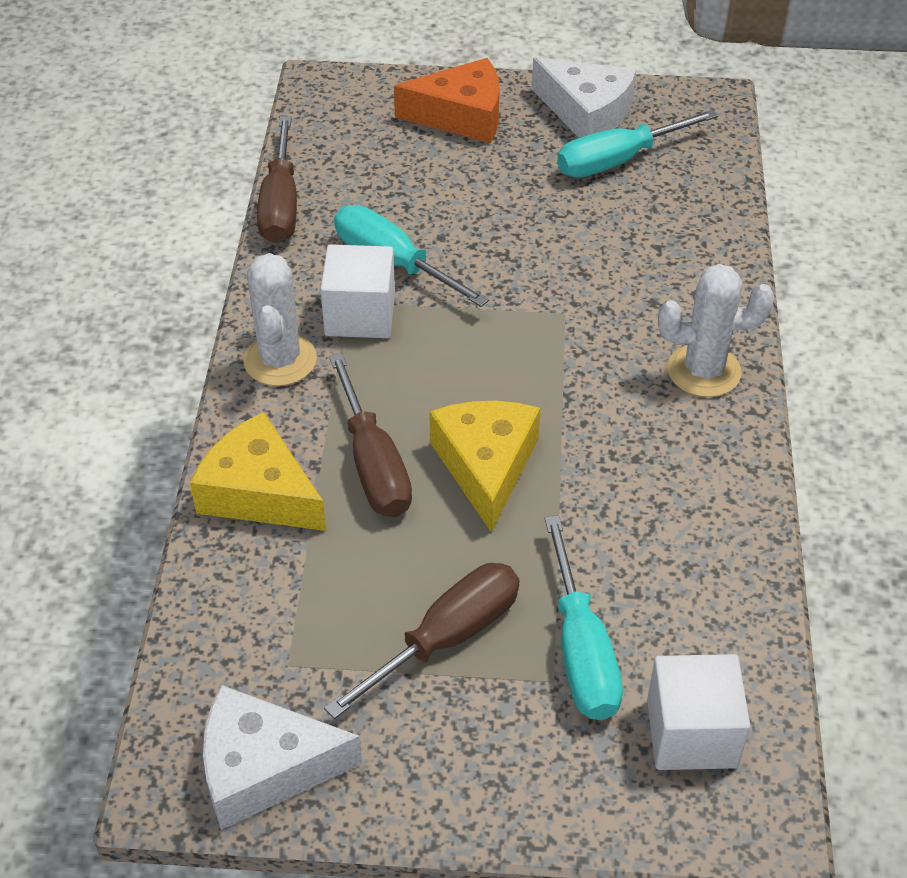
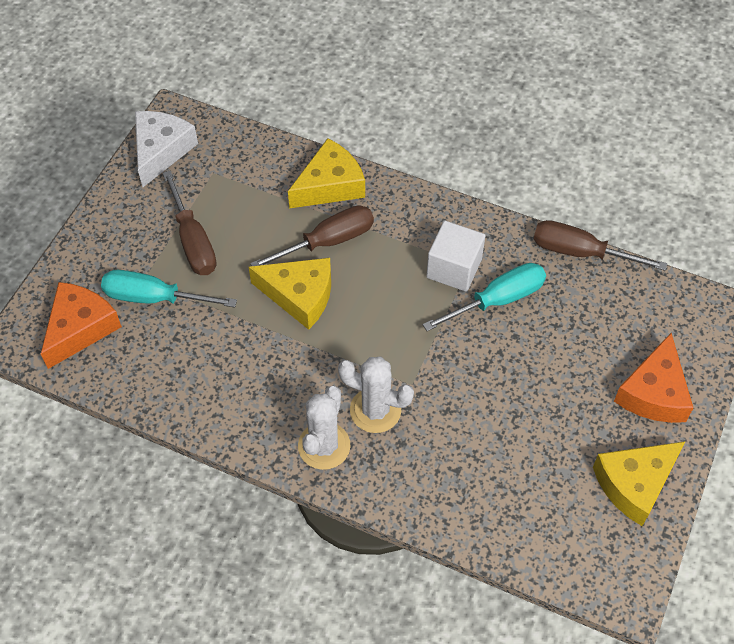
camera: 110 degrees right, 10 degrees up
(280, 360) = (430, 218): white cactus -> white cactus (375, 410)
(373, 463) = (327, 242): brown screwdriver -> brown screwdriver turned 150 degrees clockwise
(586, 112) = (635, 484): white cheese -> yellow cheese
(618, 160) = (565, 483): turquoise screwdriver -> none
(691, 733) = (80, 328): white cube -> orange cheese

